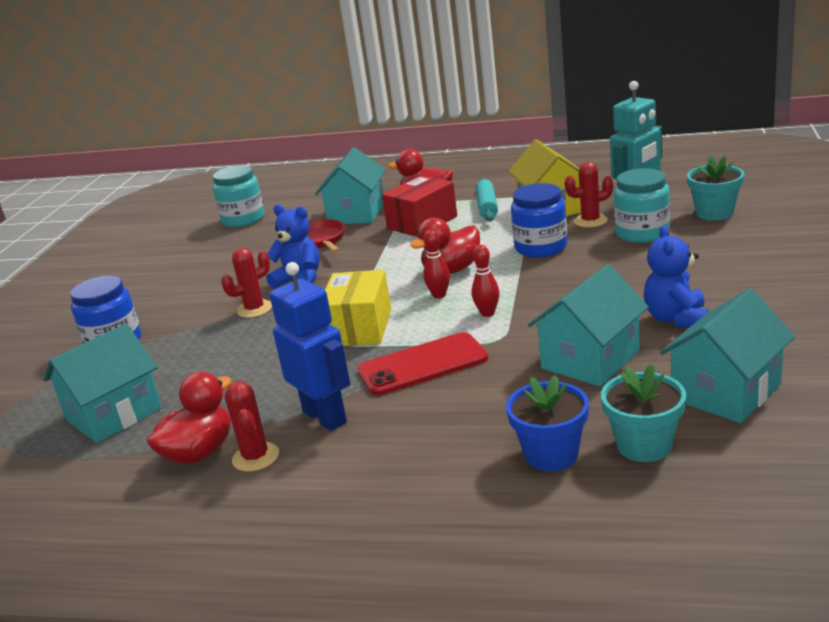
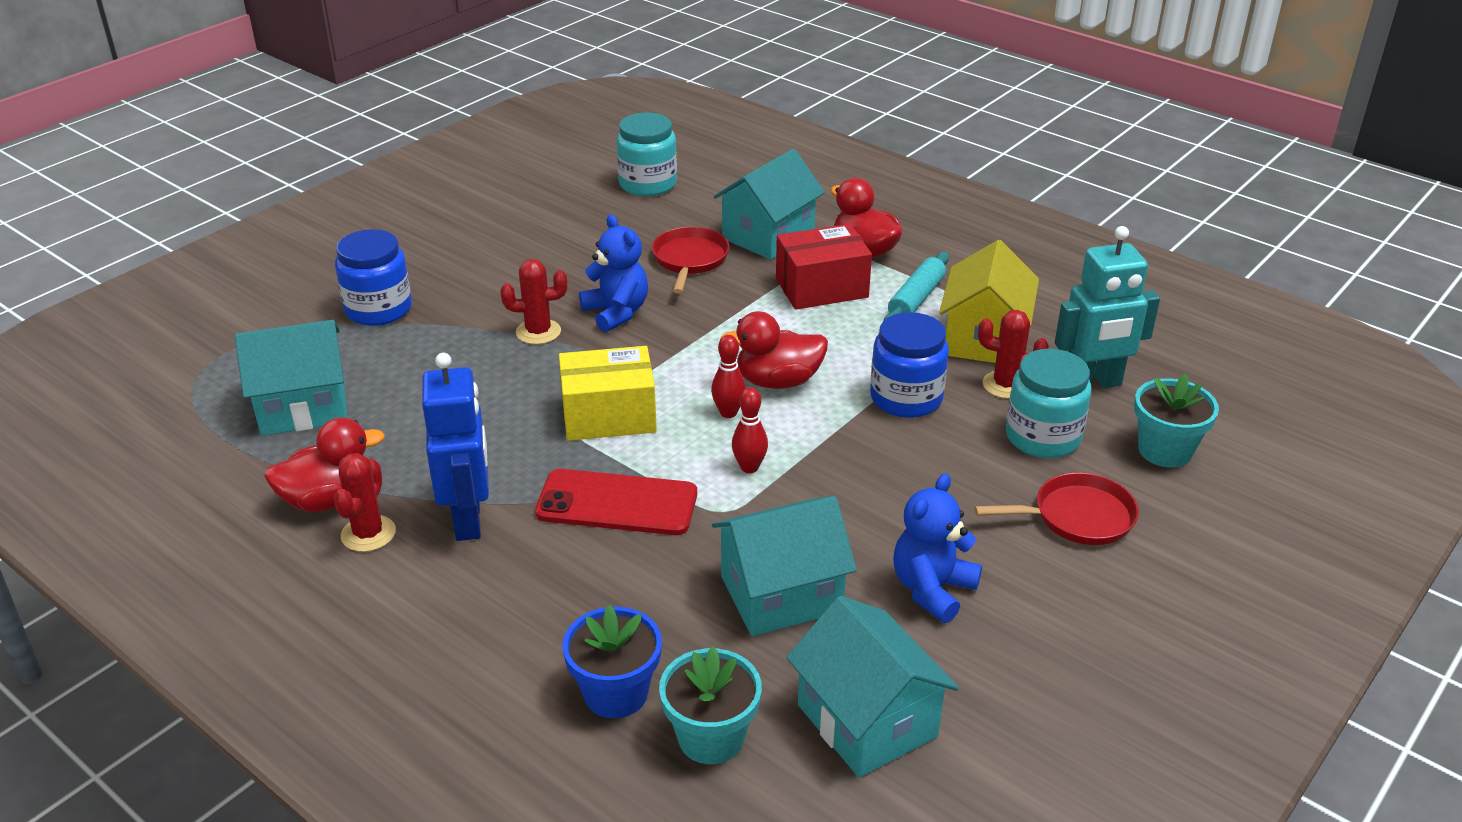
camera: 25 degrees right, 10 degrees up
(359, 327) = (609, 416): yellow box -> yellow box turned 45 degrees clockwise
(709, 256) = (1077, 517): none -> red pan
(726, 391) = (867, 721): turquoise house -> turquoise house turned 75 degrees clockwise

